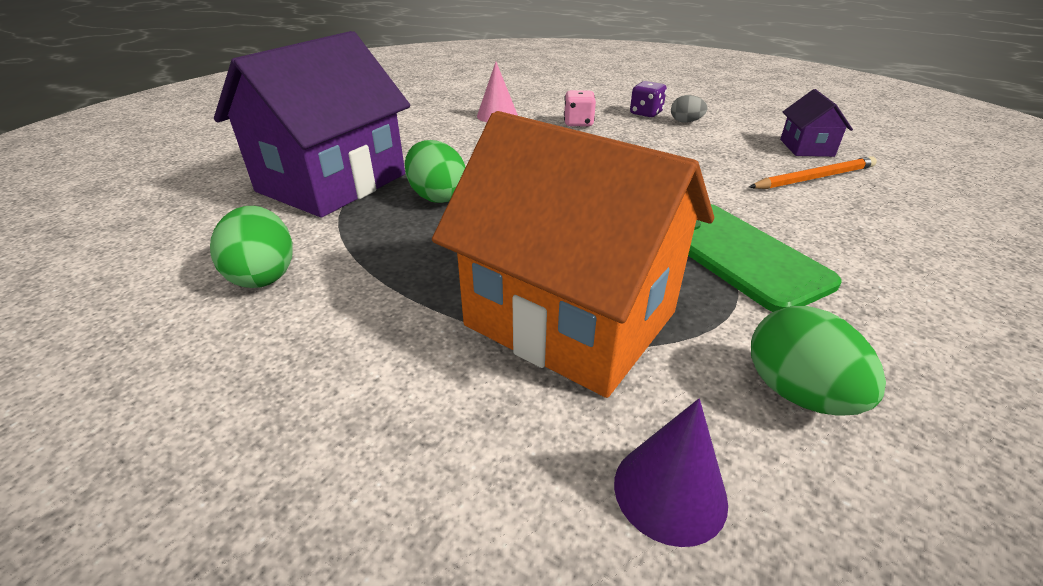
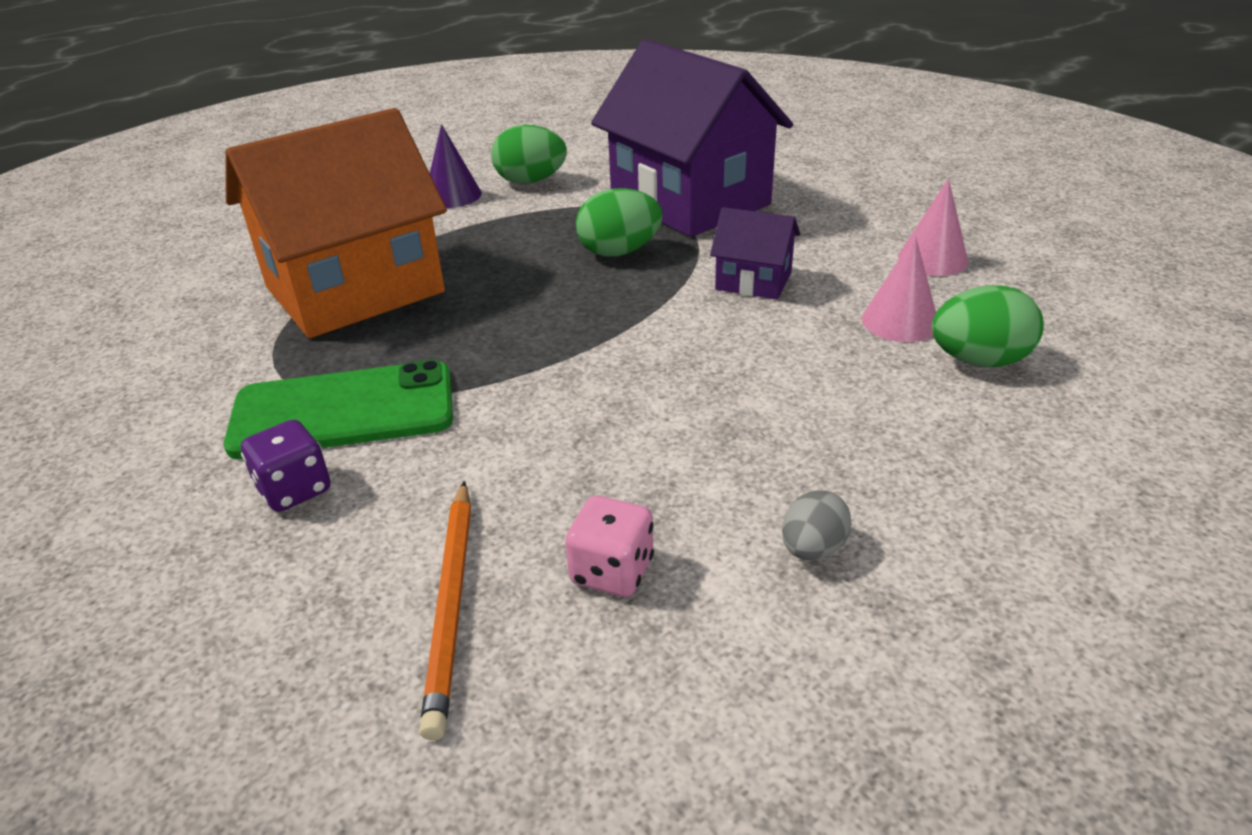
camera: 110 degrees right, 0 degrees up
(421, 112) = (932, 259): none -> pink cone
(578, 123) = (839, 398): pink dice -> pink dice (612, 571)
(646, 113) = (883, 504): purple dice -> purple dice (294, 490)
(670, 491) = (187, 292): purple cone -> purple cone (452, 195)
(797, 393) = (175, 365): green egg -> green egg (979, 360)
(806, 148) = (581, 687): purple house -> purple house (753, 281)

